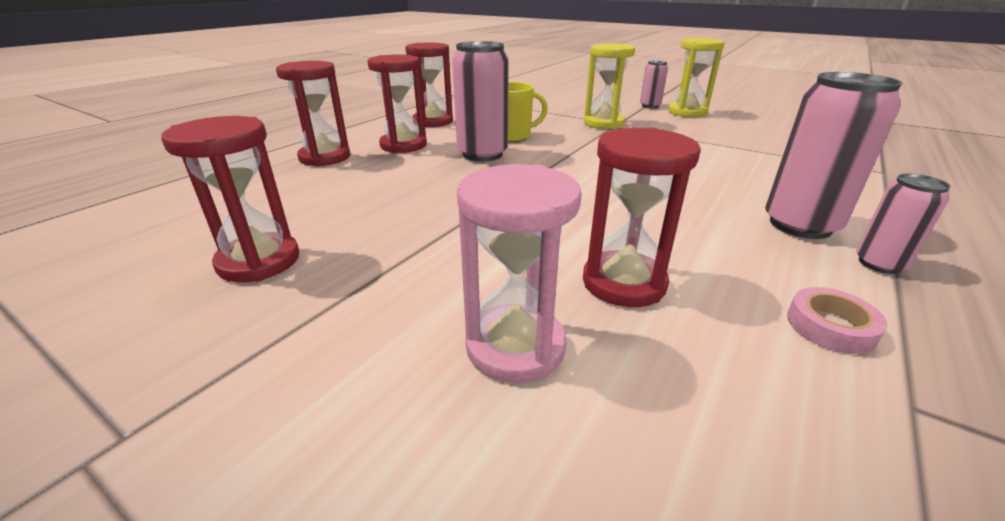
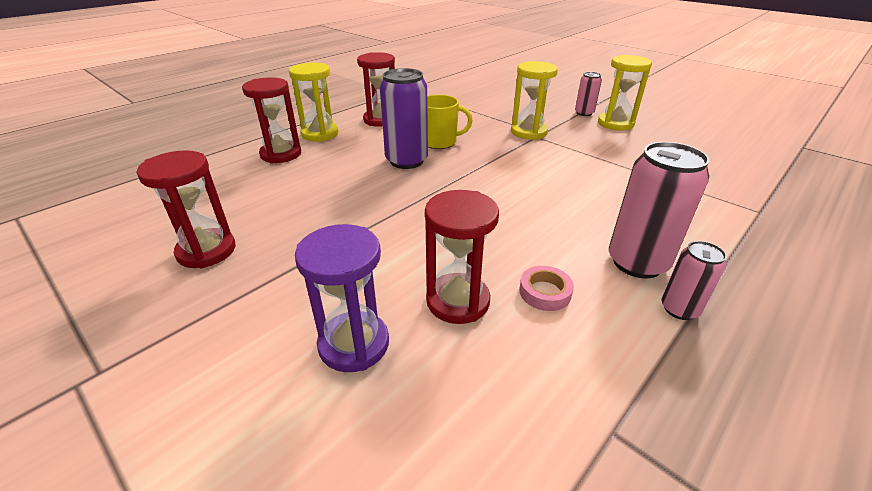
camera: 10 degrees right, 5 degrees up
(366, 137) = (320, 134): none -> yellow hourglass
(403, 145) = (346, 146): red hourglass -> none
(482, 154) = (406, 161): pink can -> purple can
(515, 346) = (354, 344): pink hourglass -> purple hourglass
(830, 326) = (596, 360): pink tape -> pink tape (545, 292)

